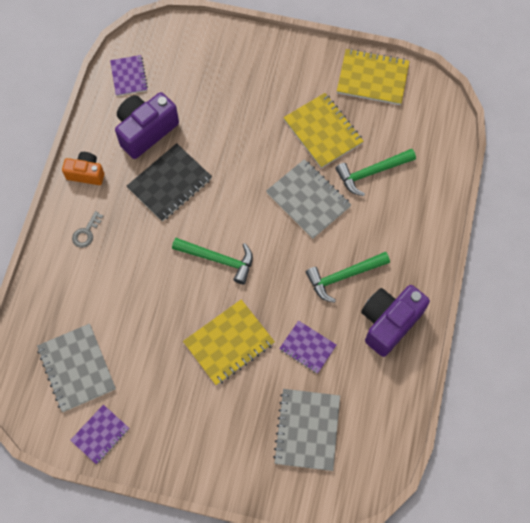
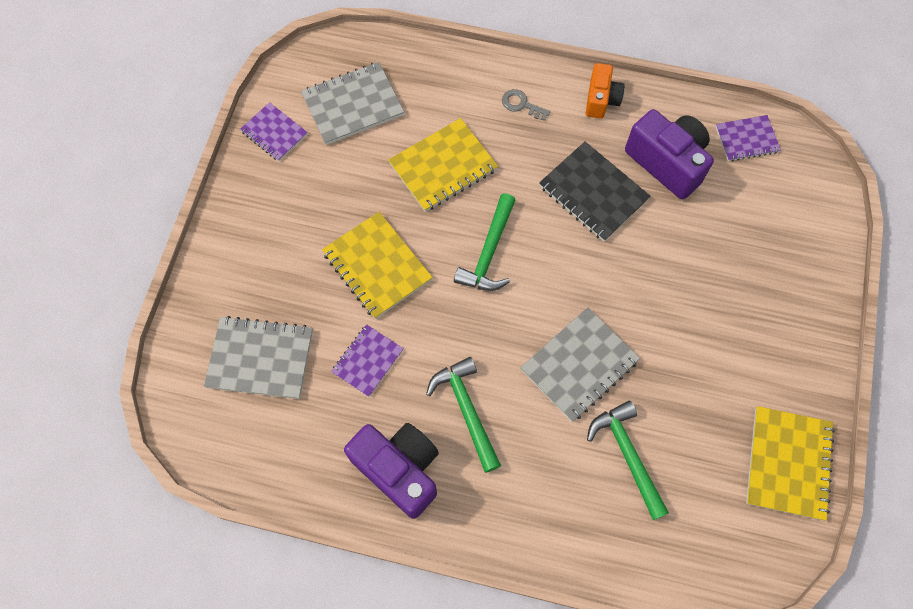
camera: 90 degrees right, 0 degrees up
(323, 131) = (688, 387): yellow notebook -> yellow notebook (443, 167)

